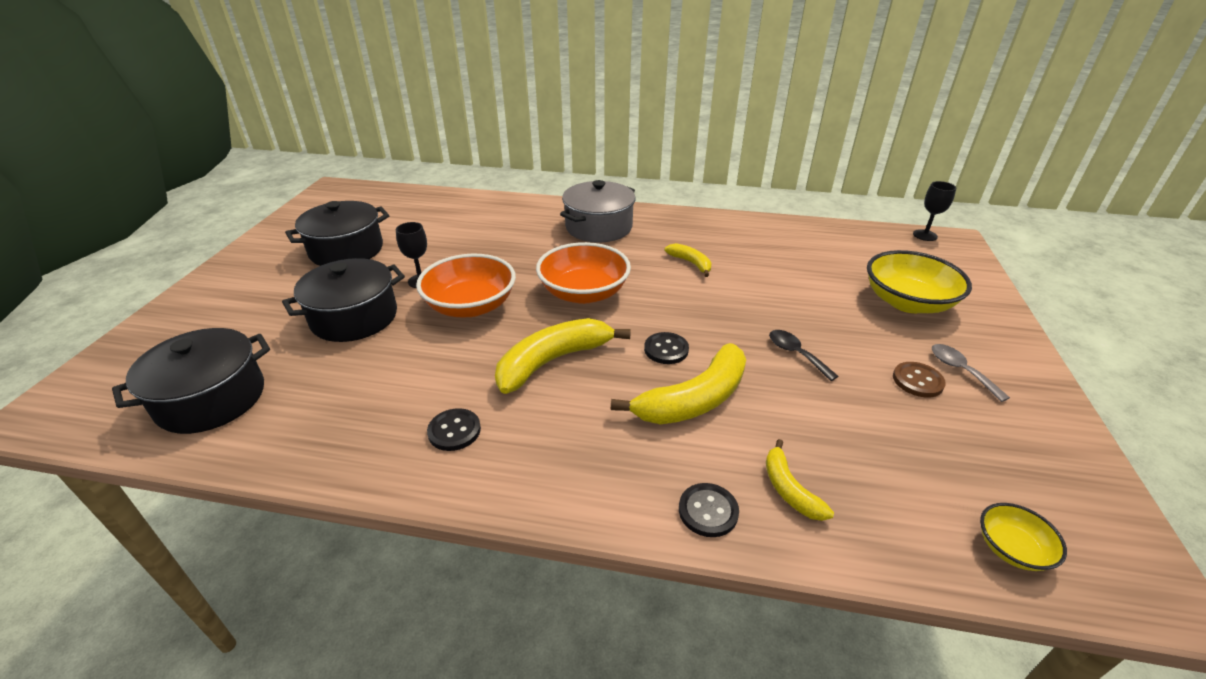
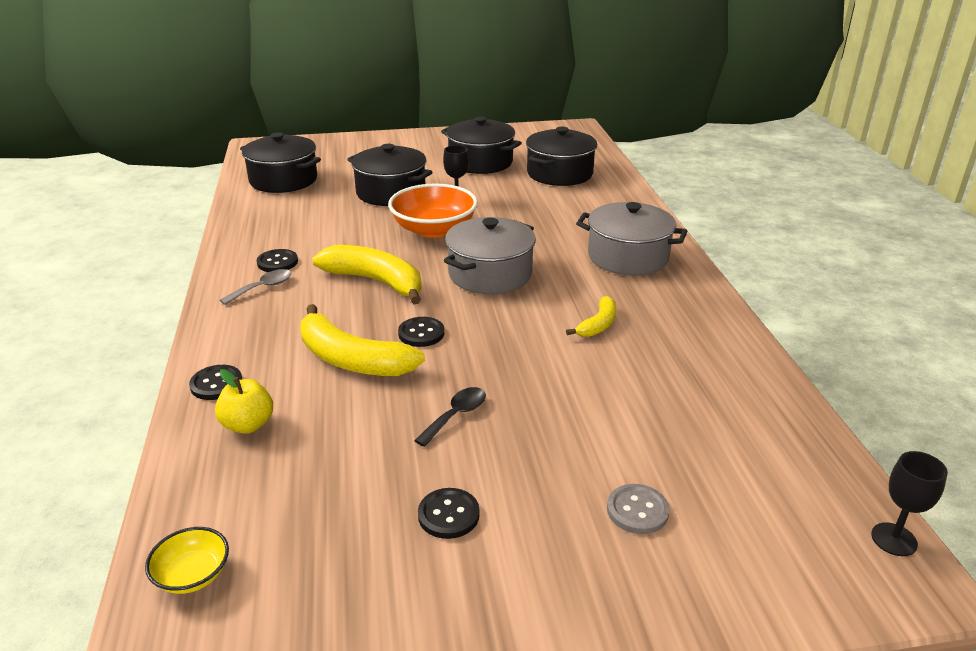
camera: 70 degrees right, 5 degrees down
(422, 218) = (560, 173): none -> black pot
(584, 293) = (490, 274): orange bowl -> grey pot
(789, 489) = (248, 425): yellow banana -> yellow apple
(907, 302) = (637, 510): yellow bowl -> grey button
(917, 381) = (448, 515): brown button -> black button
(960, 370) = (490, 558): grey spoon -> grey spoon (263, 288)

